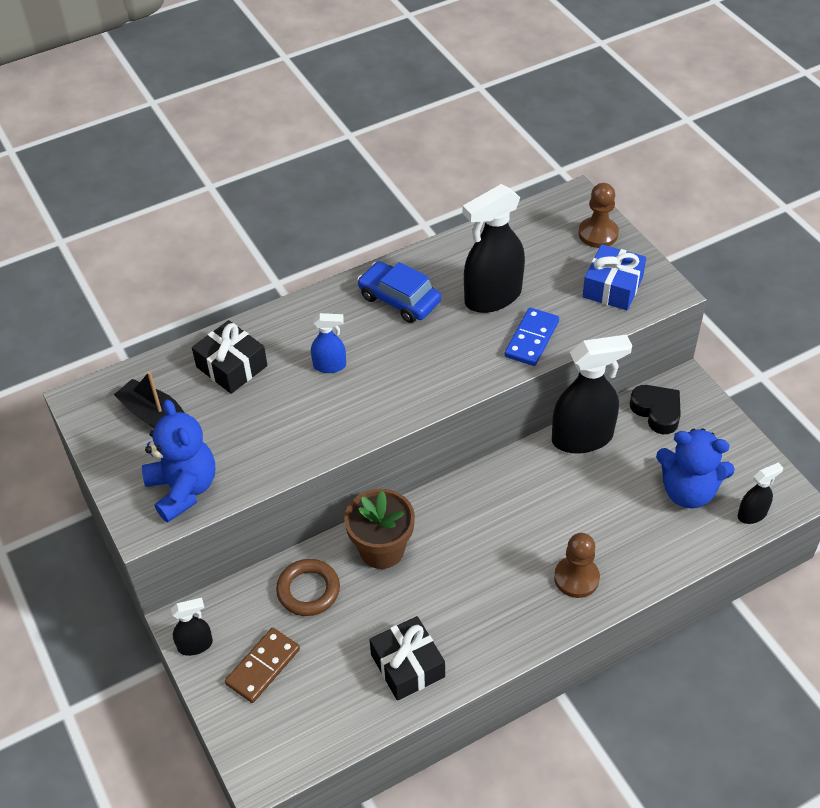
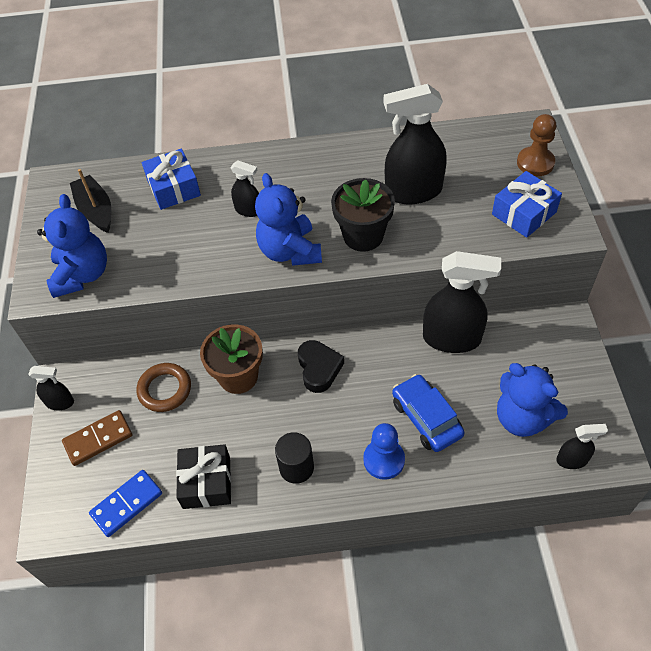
camera: 25 degrees right, 5 degrees up
(231, 366) = (174, 188): black gift -> blue gift
(330, 366) = (248, 210): blue spray bottle -> black spray bottle
(399, 299) = (334, 172): blue car -> blue car (426, 418)
(399, 394) = (290, 251): none -> blue teddy bear
(466, 356) = (363, 236): none -> black flower pot
(493, 617) = (296, 467): none -> black cylinder
(532, 339) = (427, 238): blue domino -> blue domino (127, 504)
(576, 578) = (384, 460): brown pawn -> blue pawn
(657, 411) = (529, 337): black heart -> black heart (319, 368)

